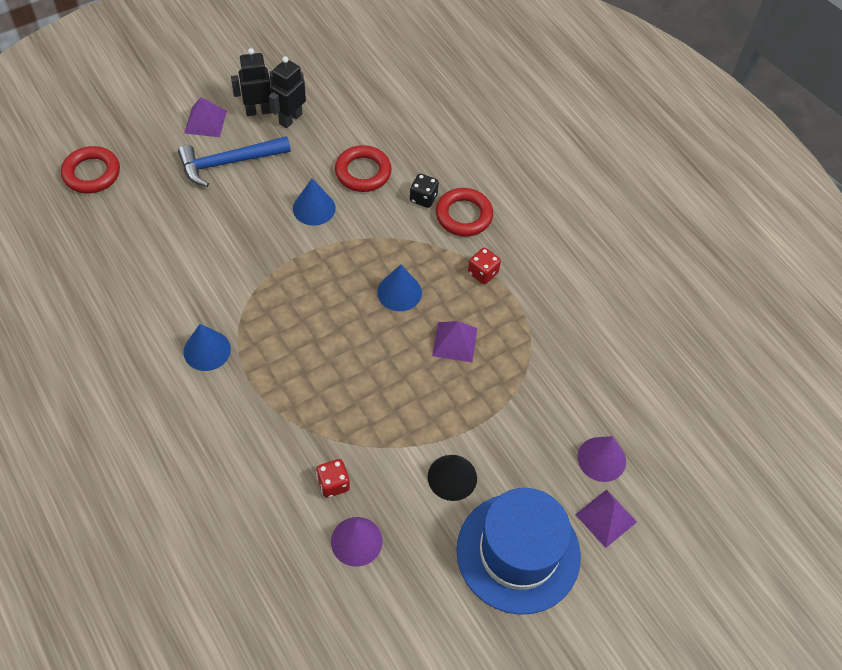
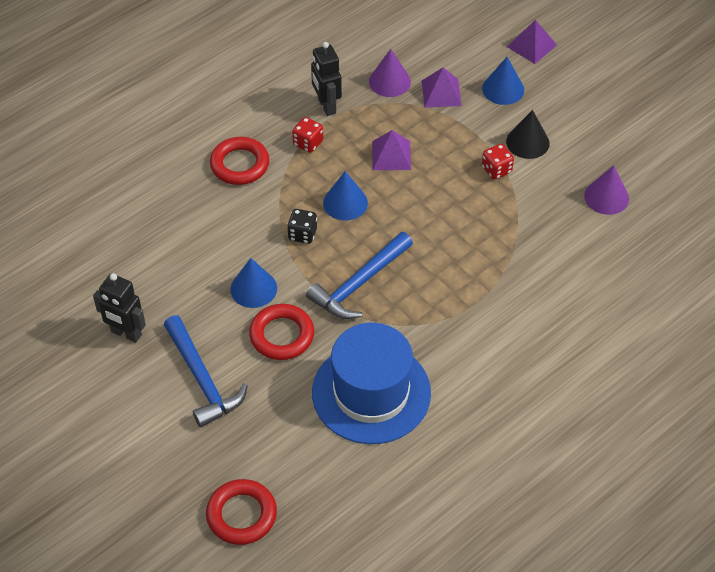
camera: 95 degrees left, 5 degrees down
(205, 122) = (142, 417): purple pyramid -> purple pyramid (441, 93)
(207, 350) = (452, 344): blue cone -> blue cone (503, 89)
(258, 111) = (117, 367): black robot -> black robot (326, 106)
(297, 288) = (359, 284): none -> blue hammer
(333, 484) = (560, 221): red dice -> red dice (496, 170)
(363, 172) = (196, 254): red ring -> red ring (282, 335)
(423, 198) = (223, 199): black dice -> black dice (302, 234)
(518, 552) = (579, 95): blue hat -> blue hat (371, 392)
(601, 459) = (480, 50): purple cone -> purple cone (389, 81)

